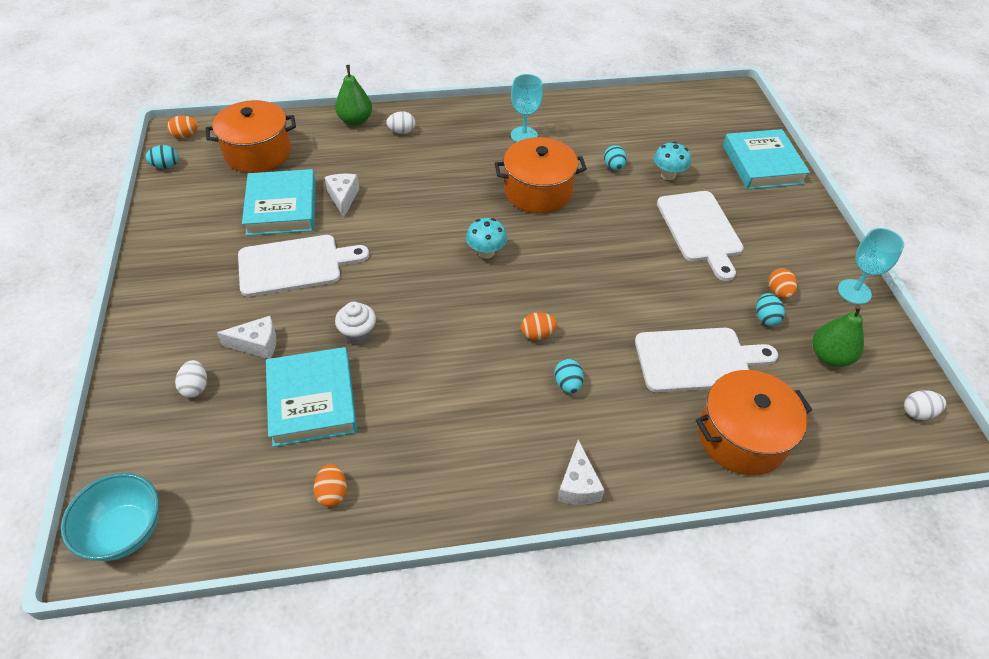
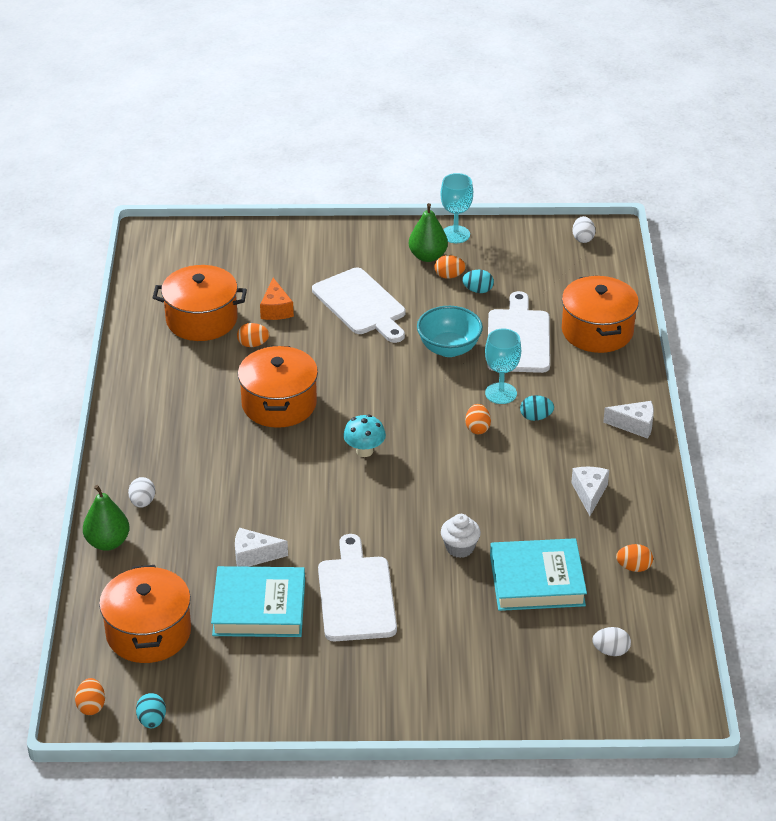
camera: 80 degrees left, 10 degrees down
(125, 531) = (664, 698): turquoise bowl -> turquoise bowl (449, 348)
(195, 387) = (512, 664): white egg -> white egg (611, 651)
(257, 344) = (463, 621): white cheese -> white cheese (589, 493)
(524, 135) = (179, 403): turquoise goblet -> turquoise goblet (501, 393)
(613, 167) = (253, 344): turquoise egg -> orange egg
(635, 134) = (201, 319): none -> orange pot
(668, 175) = (276, 309): turquoise mushroom -> orange cheese
(700, 230) = (361, 304): white cutting board -> white cutting board turned 60 degrees clockwise
(762, 164) = (275, 245): turquoise book -> none
(829, 356) = (524, 266): green pear -> green pear (427, 256)

